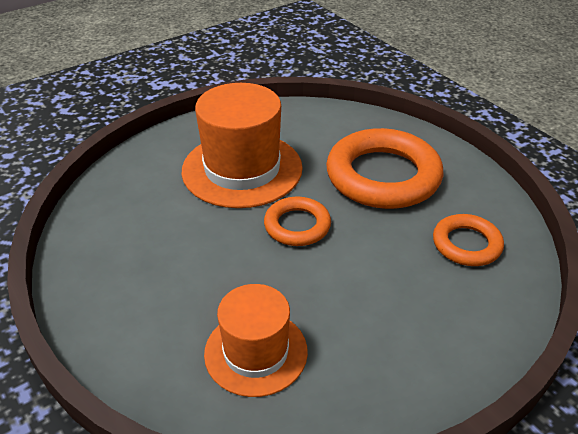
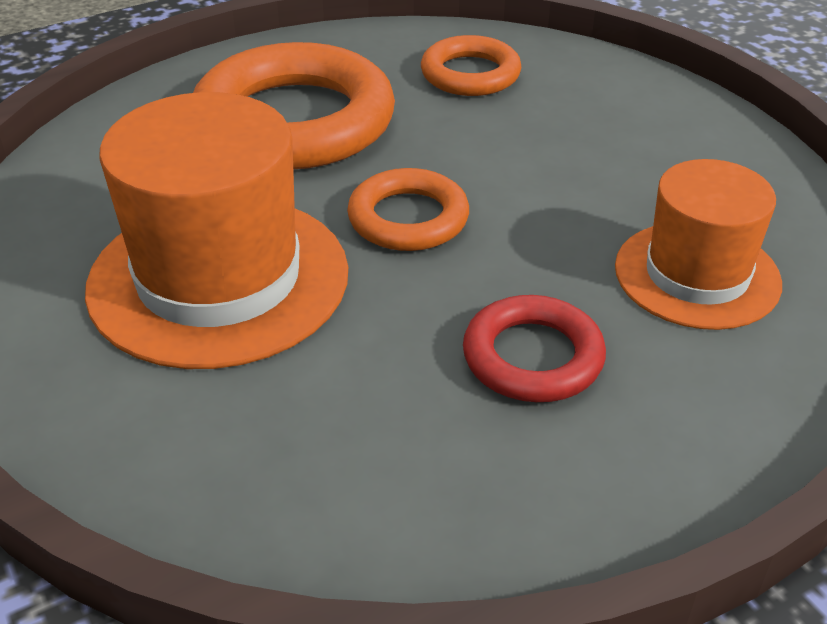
camera: 85 degrees left, 0 degrees up
(185, 276) = (532, 357): none -> red ring

